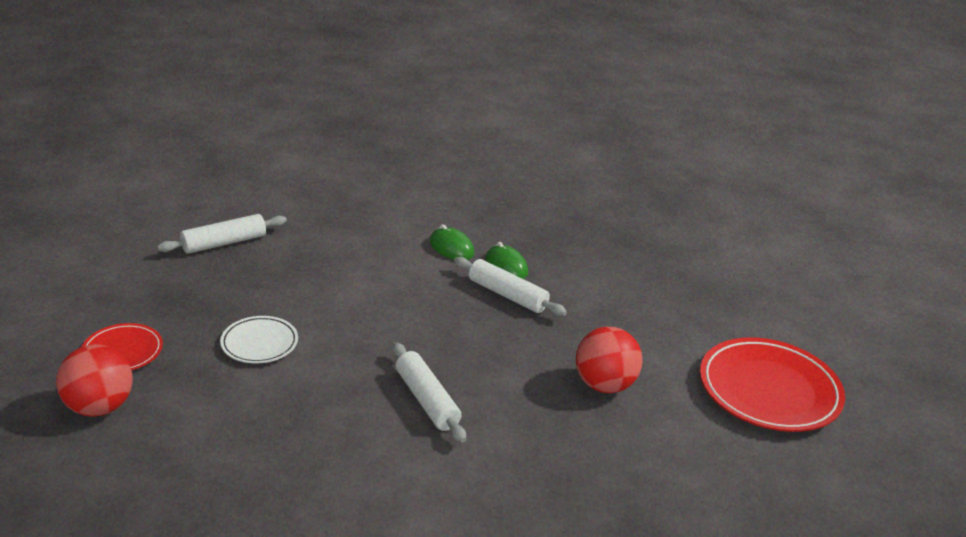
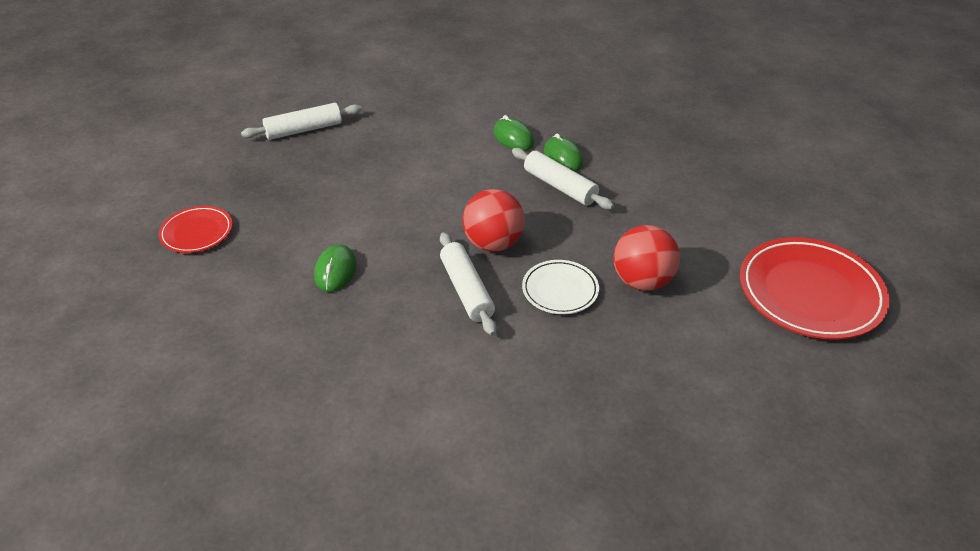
camera: 10 degrees right, 10 degrees up
(99, 407) = (168, 285): red ball -> red ball (493, 243)
(259, 343) = (320, 228): white plate -> white plate (560, 290)
(284, 386) = (335, 271): none -> green mouse

